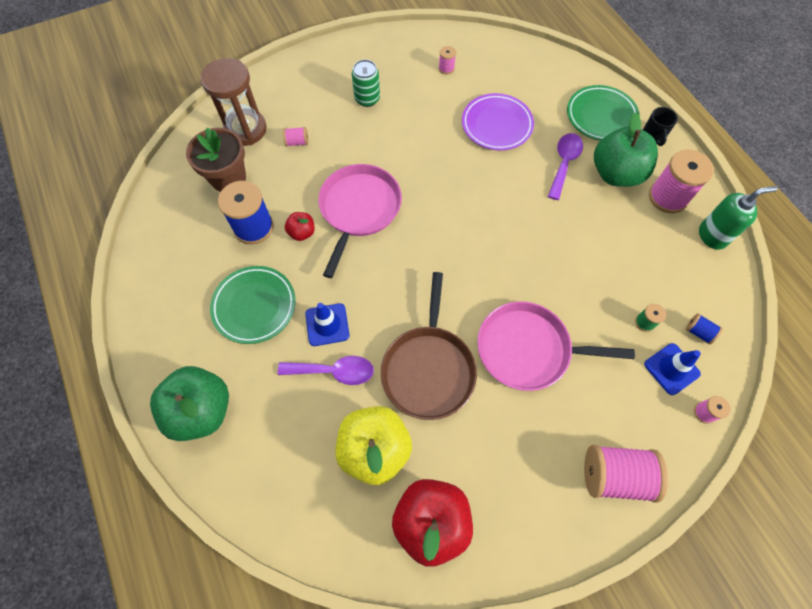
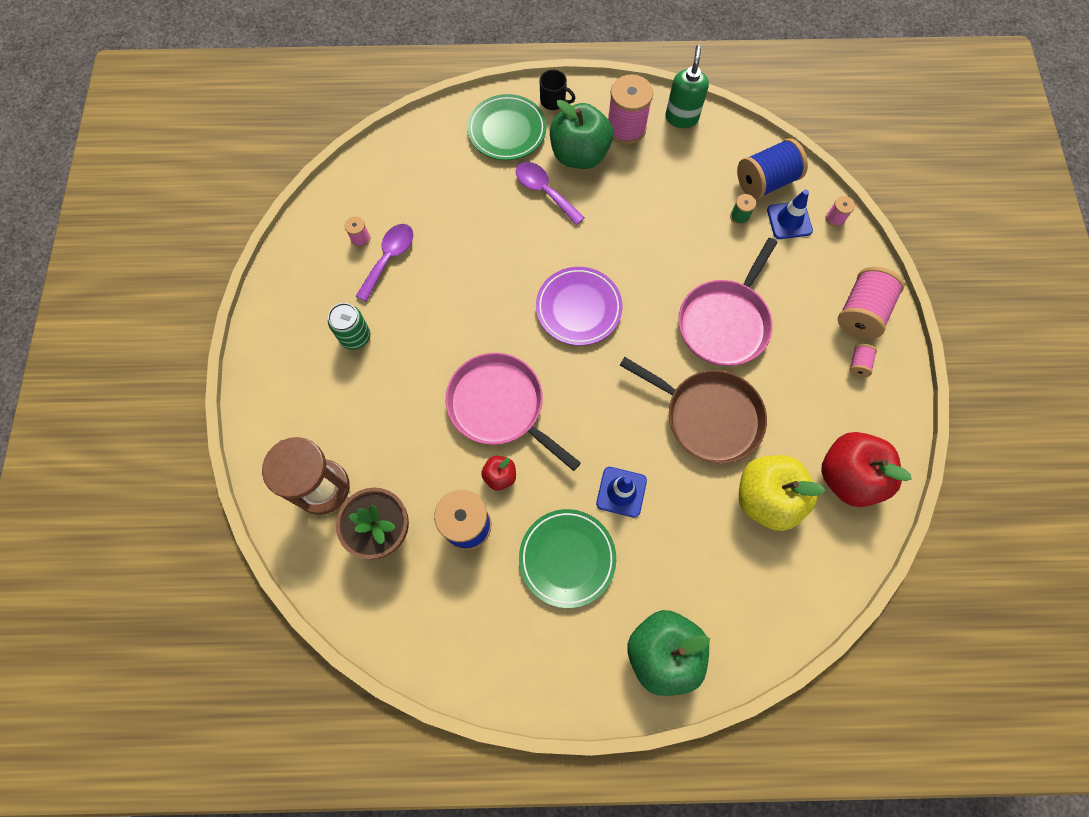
camera: 65 degrees left, 5 degrees up
(297, 142) = (374, 436): pink spool -> pink spool (858, 364)
(334, 371) = (674, 505): purple spoon -> purple spoon (389, 258)
(496, 125) = (465, 227): purple plate -> purple plate (578, 308)
(698, 332) = (765, 182): blue spool -> blue spool, size x2.16

